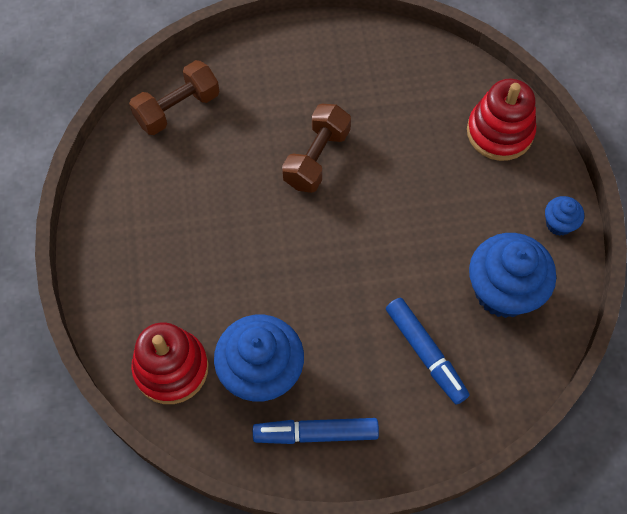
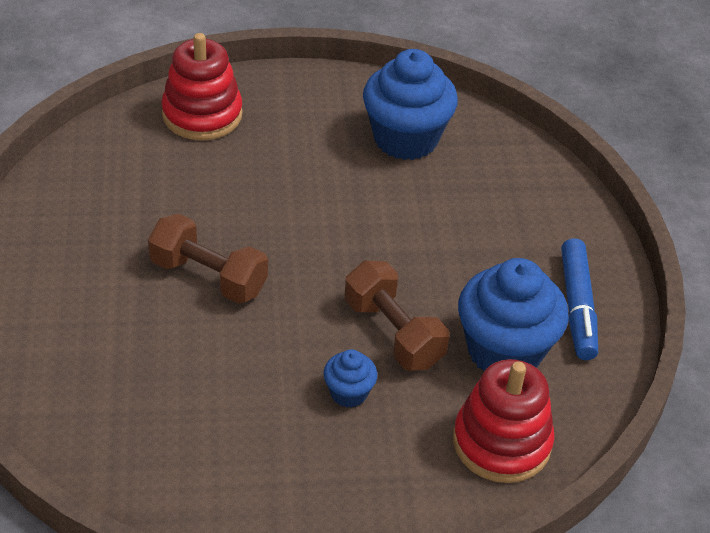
camera: 90 degrees left, 20 degrees down
(177, 108) = (95, 423): brown dumbbell -> brown dumbbell (393, 333)
(425, 353) = (478, 207): blue marker -> none
(559, 224) = (327, 87): blue cupcake -> blue cupcake (348, 393)

